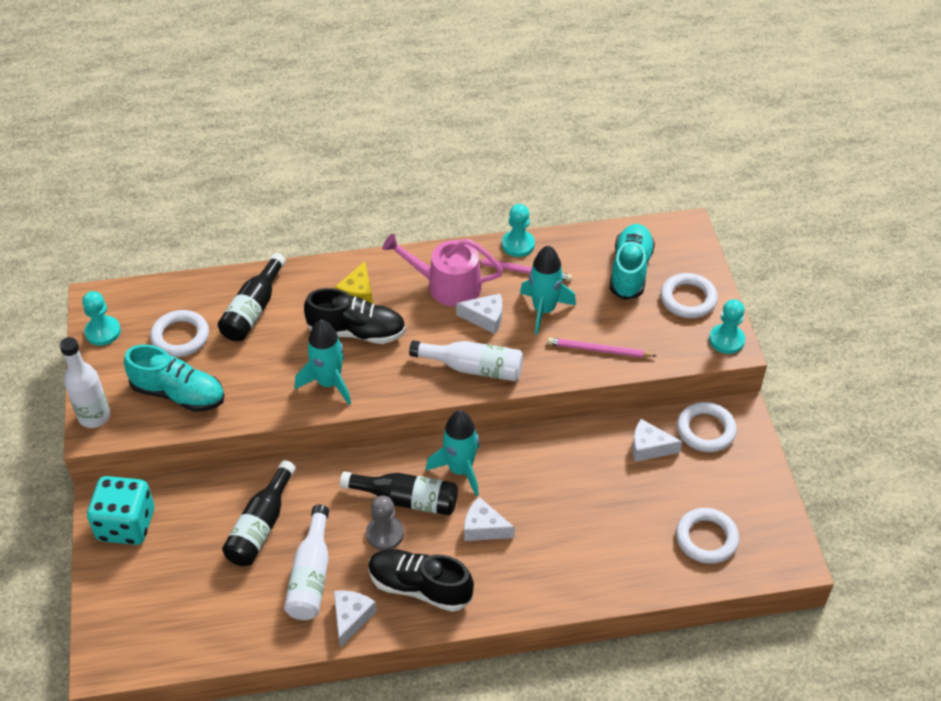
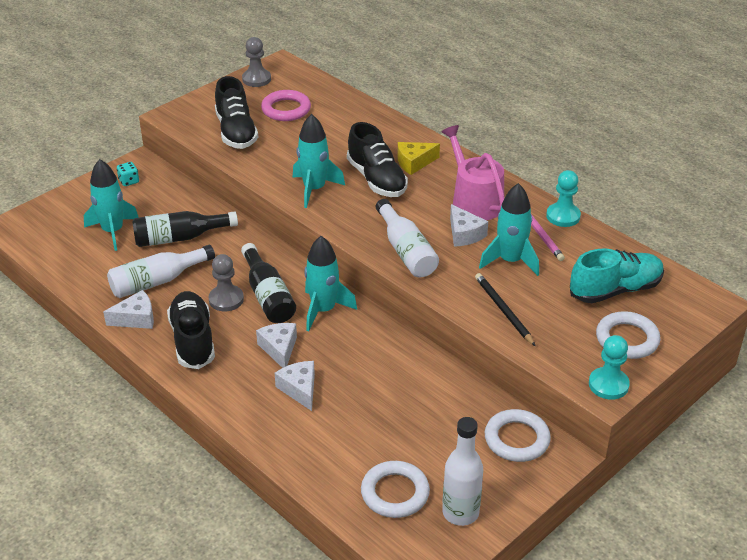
camera: 55 degrees right, 10 degrees down
(94, 416) = (183, 110): white bottle -> white bottle (460, 512)
(103, 332) = (256, 79): turquoise pawn -> grey pawn
(126, 525) = (129, 181): turquoise dice -> turquoise dice, size x0.42
(178, 394) = (236, 132): turquoise shoe -> black shoe
(180, 337) = (286, 109): white ring -> pink ring
(198, 577) = (113, 231): none -> turquoise rocket
(253, 310) = (344, 126): black bottle -> none
(598, 350) = (503, 310): pink pencil -> black pencil
(649, 447) = (458, 410): white cheese -> white cheese (299, 389)

